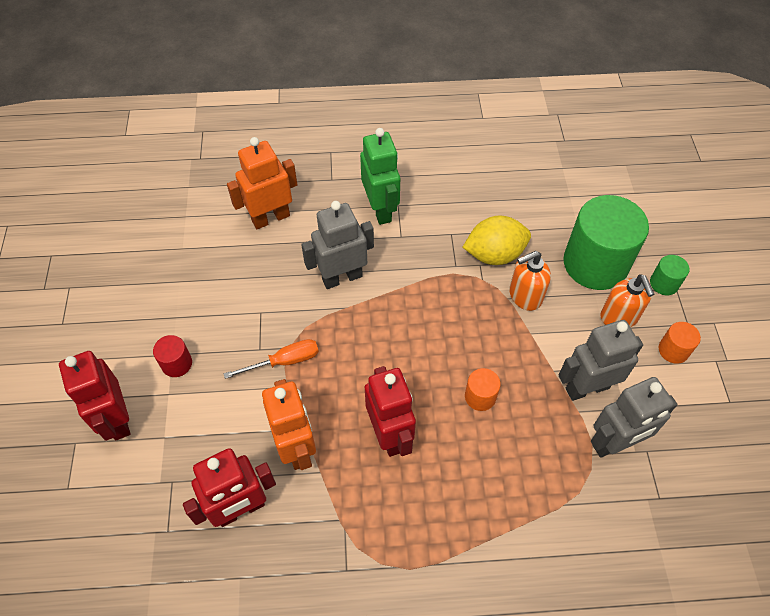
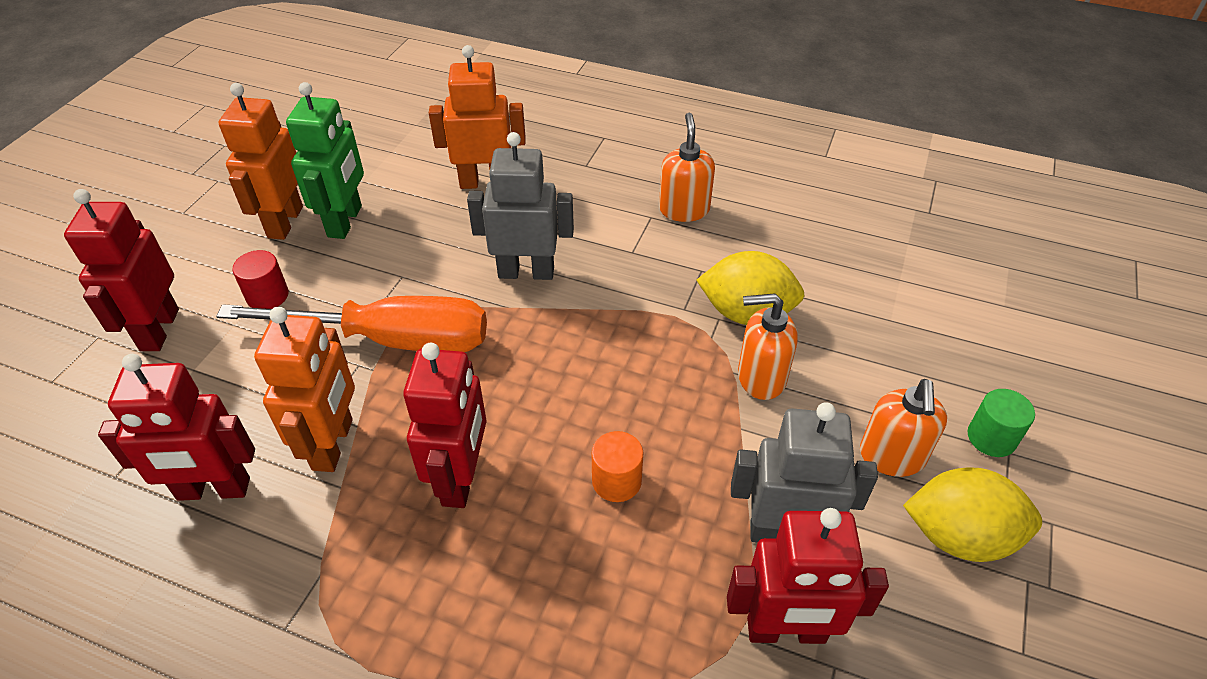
camera: 25 degrees right, 10 degrees down
(147, 302) = (284, 222): none -> orange robot
(284, 361) = (390, 339): orange screwdriver -> orange screwdriver, size x1.97
(381, 209) = (625, 215): green robot -> green robot (345, 221)
(416, 192) = (684, 209): none -> orange soap dispenser
(595, 264) = (892, 374): green cylinder -> none
(614, 443) = (786, 631): grey robot -> red robot
(673, 350) = (959, 536): orange cylinder -> yellow lemon

